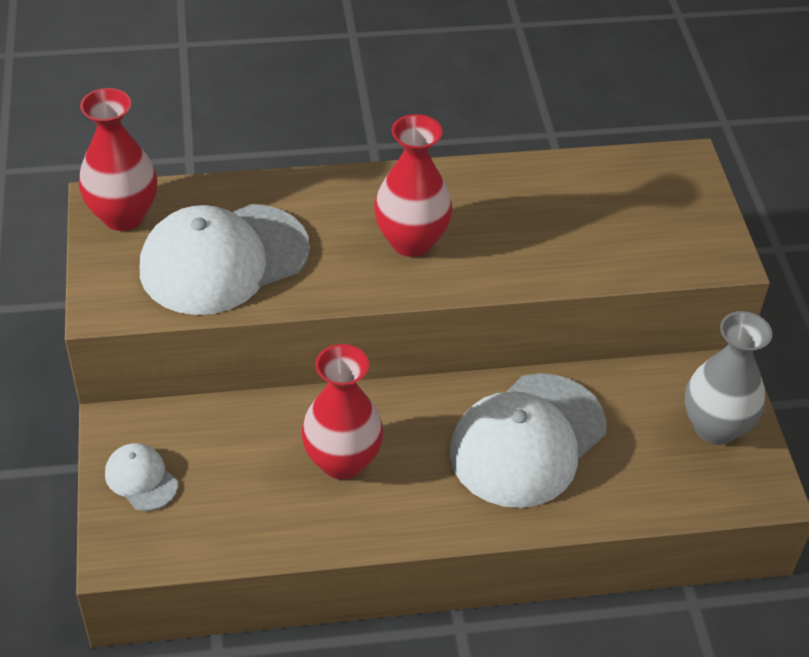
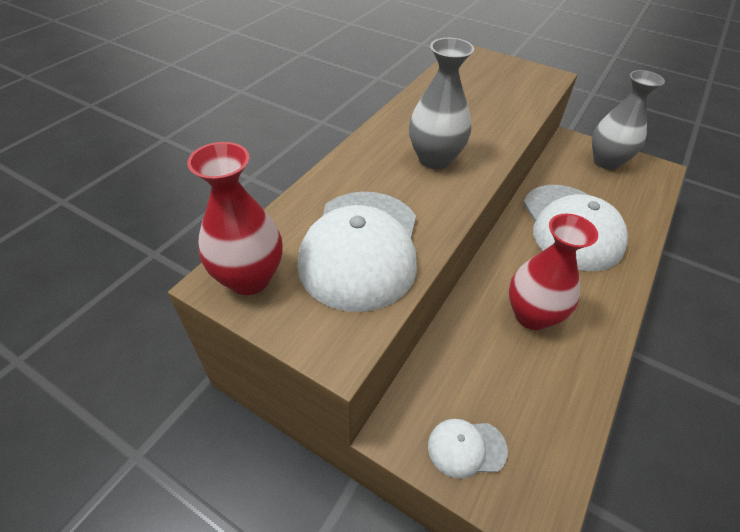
camera: 50 degrees left, 0 degrees up
(411, 241) = (435, 159): red vase -> grey vase

